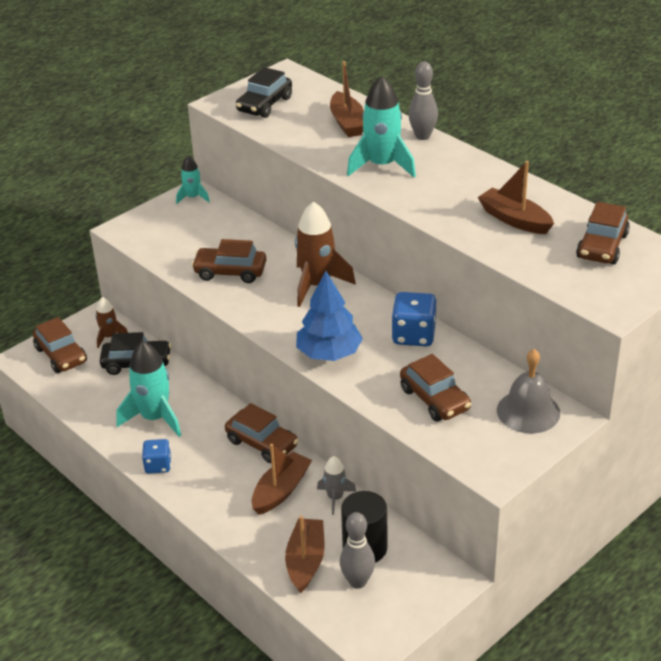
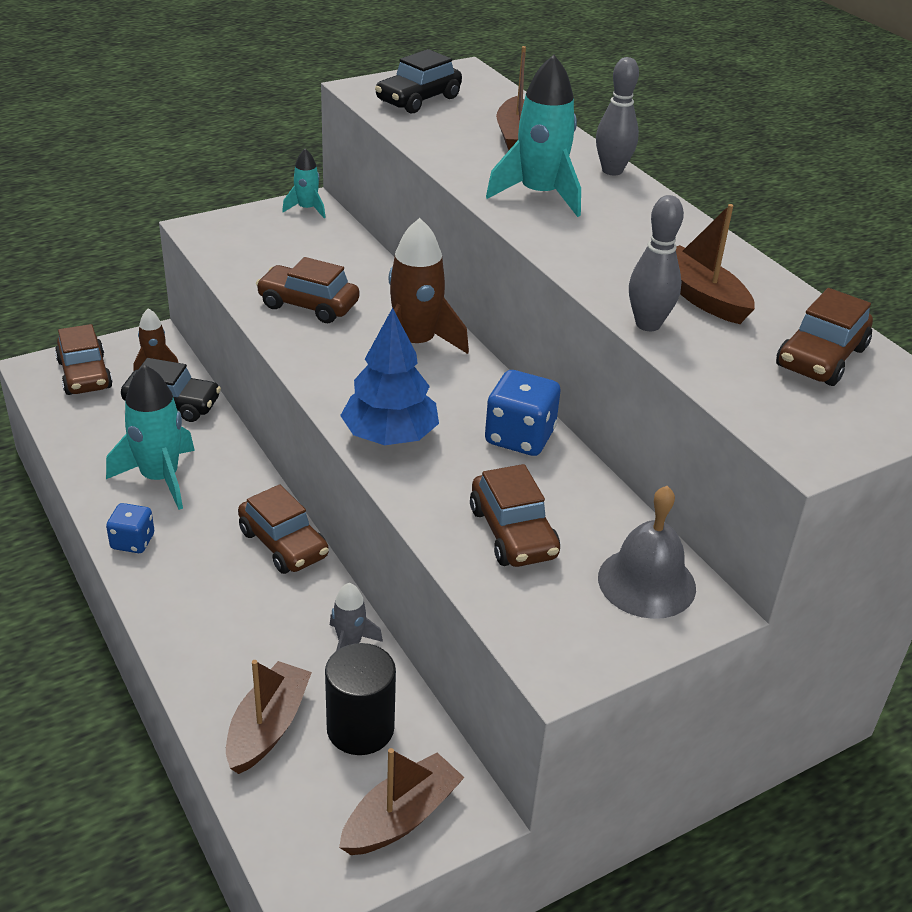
camera: 10 degrees right, 0 degrees up
(281, 490) = (279, 615): brown boat -> brown boat (401, 817)
(357, 581) = (328, 778): grey bowling pin -> grey bowling pin (648, 324)

